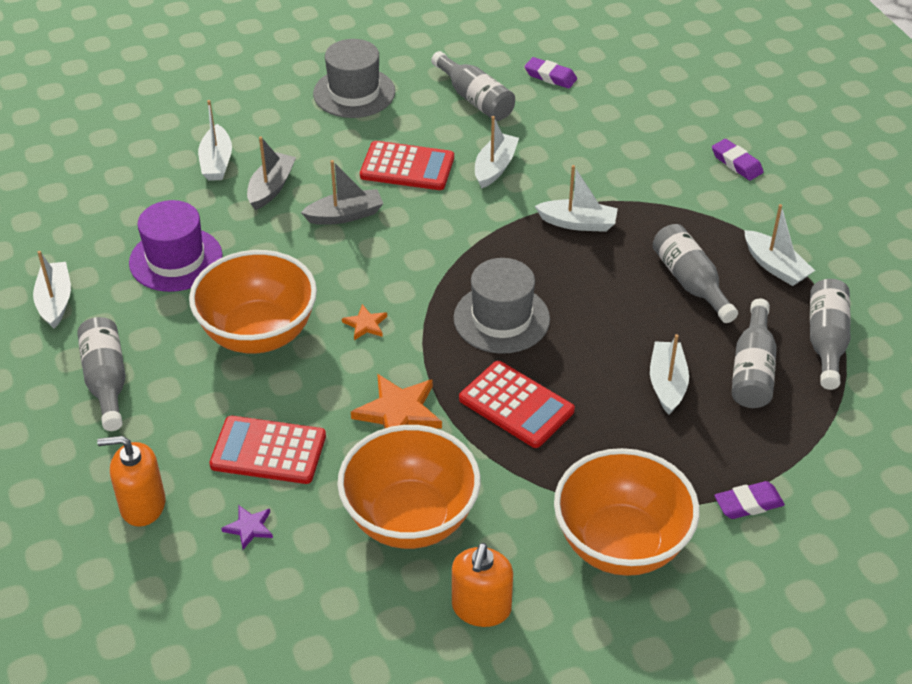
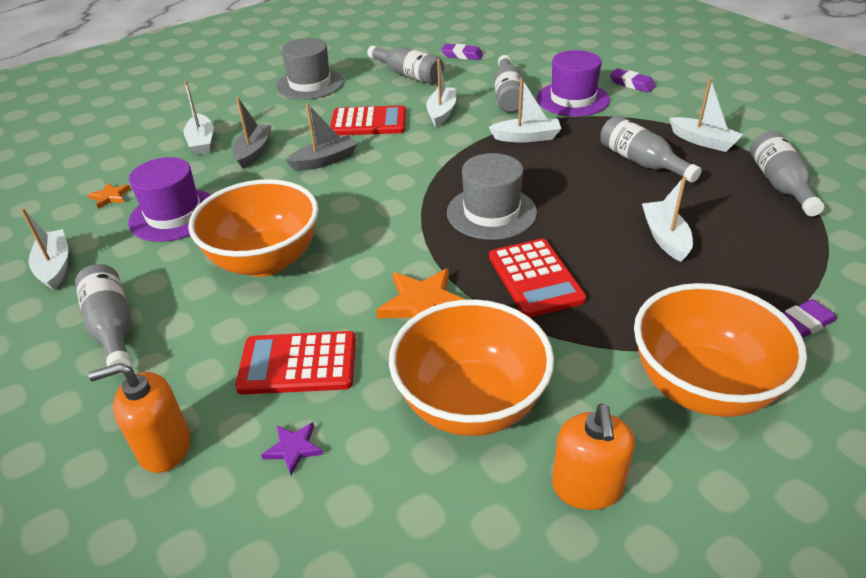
camera: 10 degrees left, 5 degrees down
(365, 324) = (367, 237): orange star -> orange star (110, 197)
(516, 405) = (535, 278): red calculator -> red calculator turned 45 degrees clockwise
(655, 175) = (573, 99): none -> purple hat
(752, 370) = (732, 215): grey bottle -> grey bottle (508, 95)

